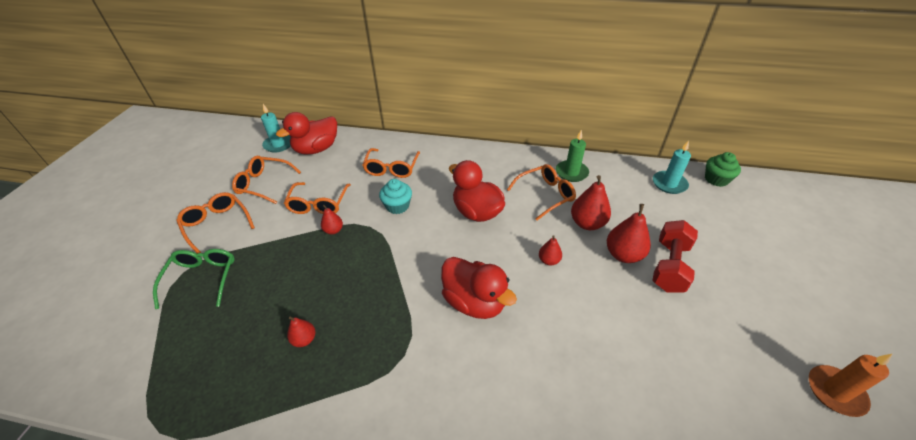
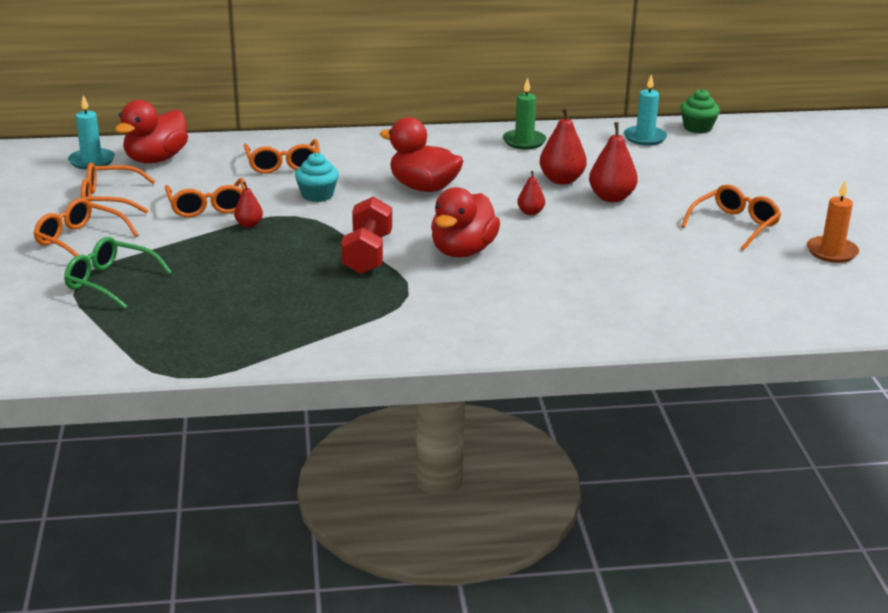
camera: 20 degrees left, 15 degrees down
(202, 278) = (110, 282): green glasses -> green glasses turned 45 degrees counterclockwise
(304, 339) = (286, 302): red pear -> none
(474, 302) = (463, 251): red duck -> red duck turned 90 degrees clockwise
(545, 195) = (501, 164): orange glasses -> orange glasses (735, 225)
(669, 266) = (663, 199): red dumbbell -> red dumbbell (367, 254)

